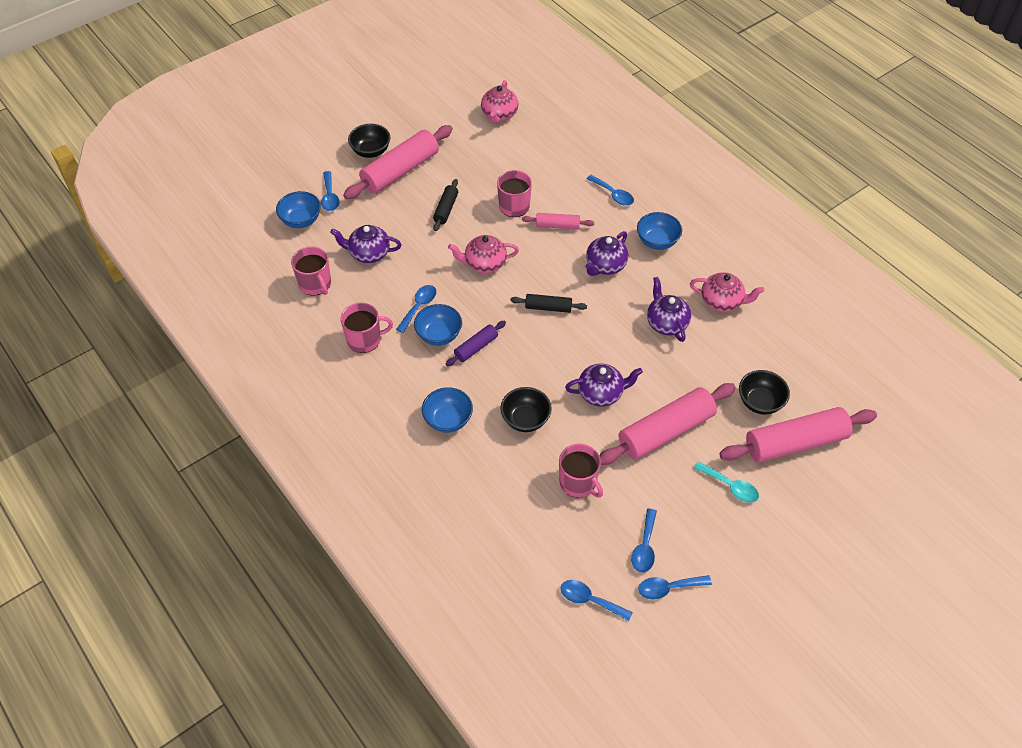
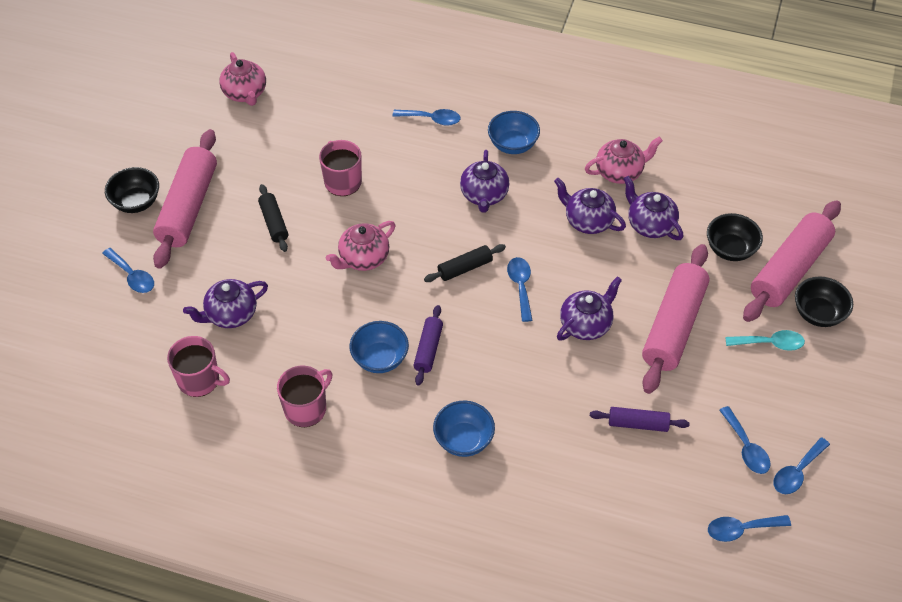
camera: 35 degrees left, 0 degrees up
(301, 220) = (122, 319): blue bowl -> none
(419, 307) = (333, 341): blue spoon -> blue spoon (520, 286)
(525, 419) = (538, 393): black bowl -> black bowl (818, 313)
(557, 226) = (403, 179): pink rolling pin -> none
(578, 482) = (638, 424): pink mug -> purple rolling pin
(712, 351) = (650, 224): none -> purple teapot

